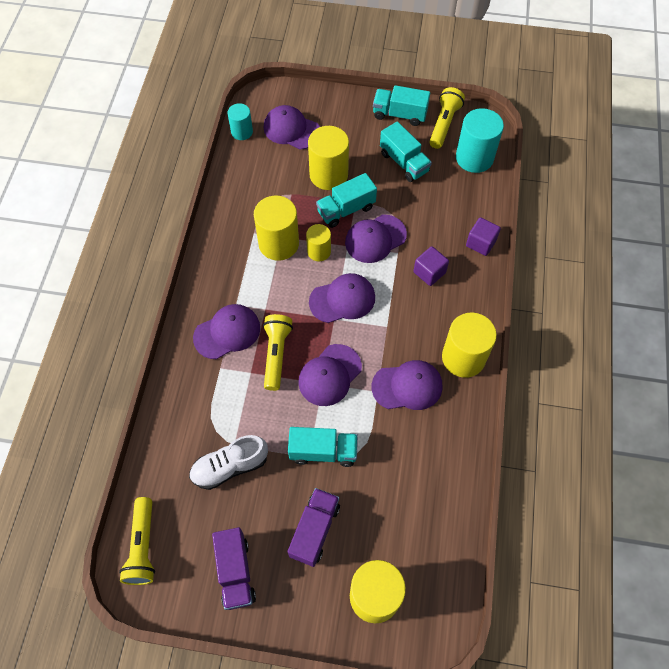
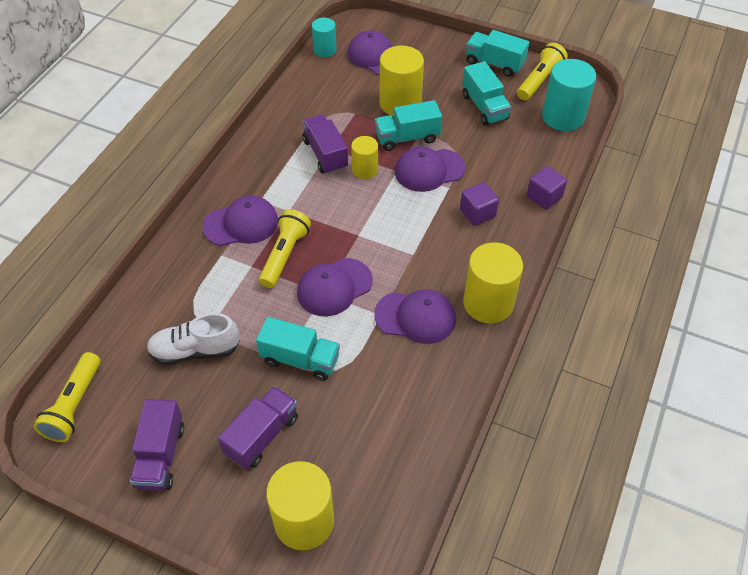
camera: 15 degrees right, 10 degrees down
(278, 243) = (325, 154): yellow cylinder -> purple truck
(342, 299) = (374, 219): purple cap -> none

